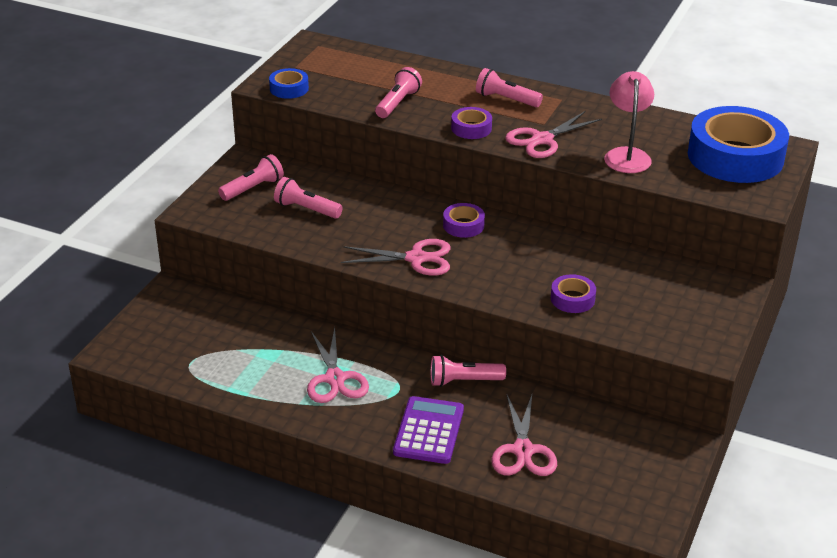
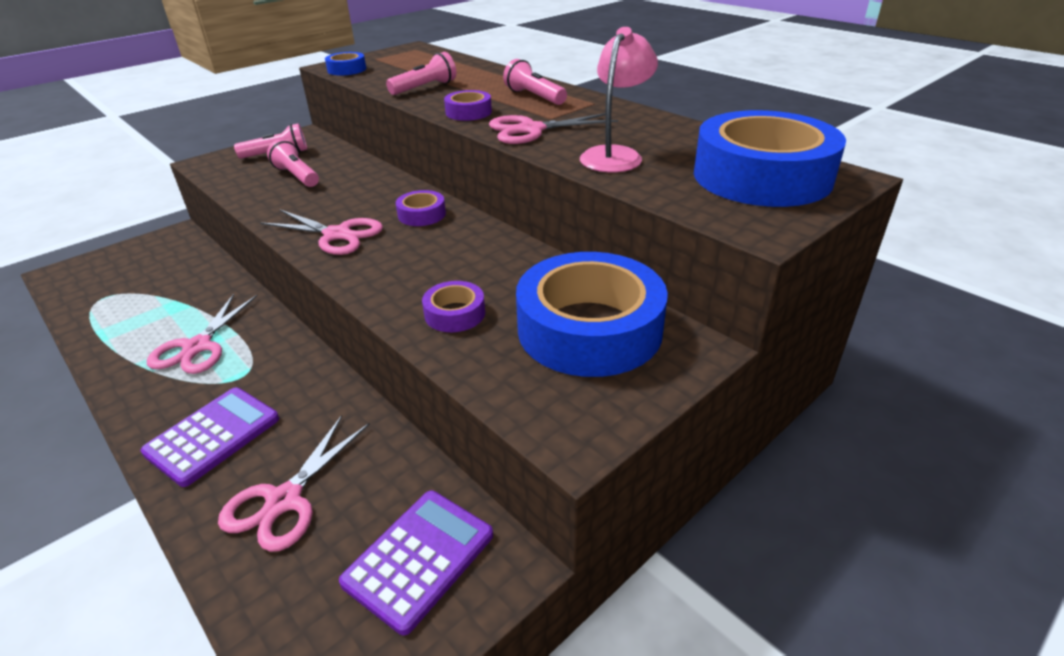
camera: 25 degrees right, 0 degrees up
(463, 381) = (315, 386): pink flashlight -> none
(634, 453) = (419, 558): none -> purple calculator
(667, 288) = (589, 329): none -> blue tape

